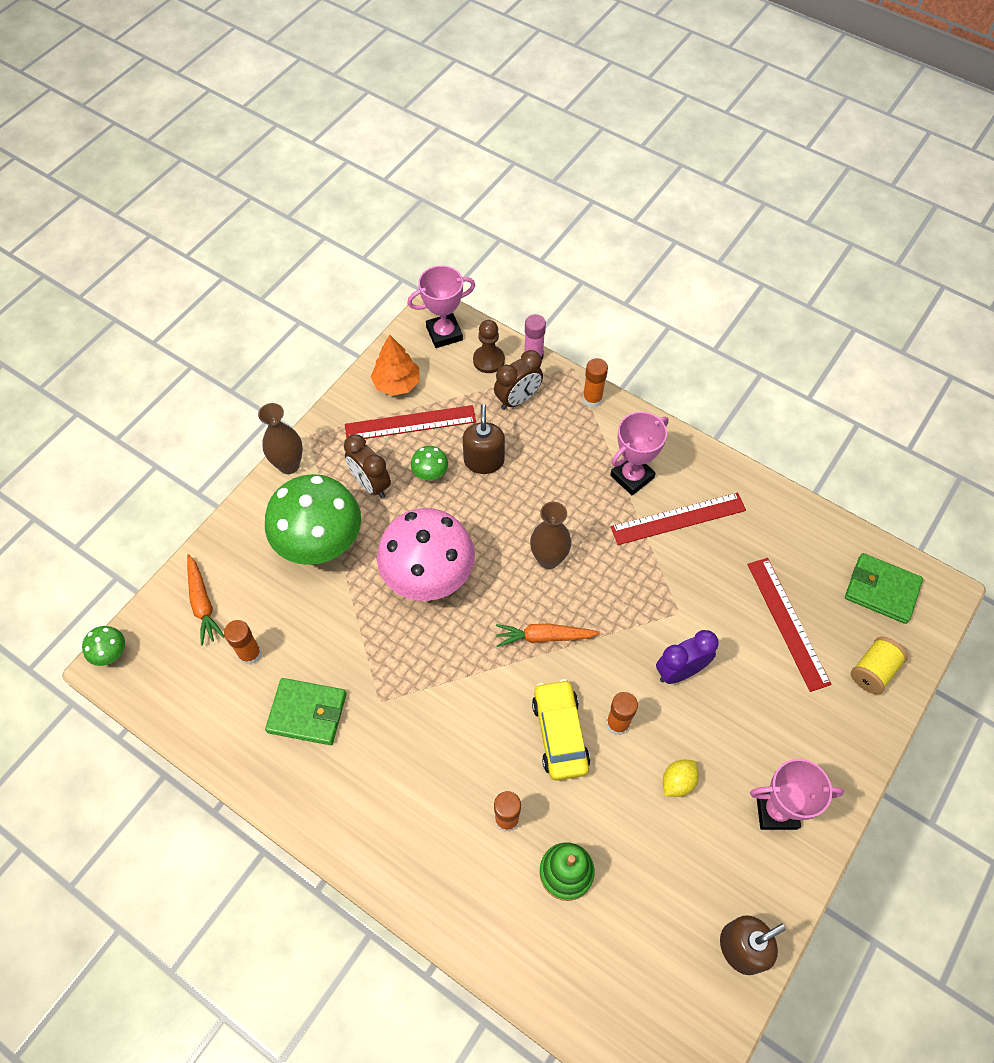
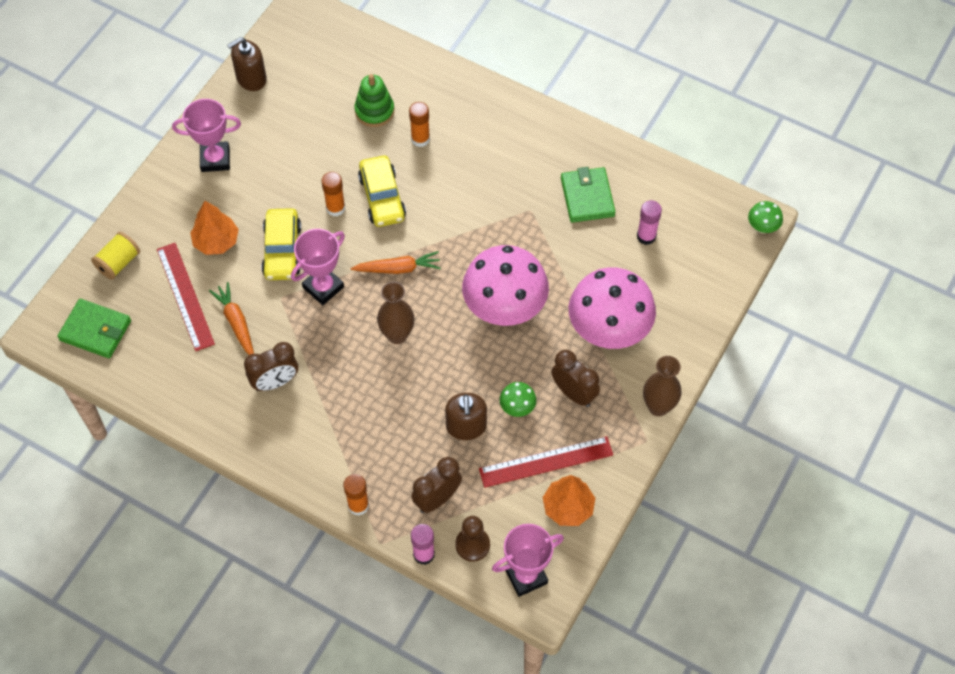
camera: 175 degrees right, 0 degrees up
(202, 603) = (699, 273): orange carrot -> orange carrot (236, 323)
(250, 654) = (646, 236): orange glue stick -> pink glue stick
(307, 713) = (587, 197): green wallet -> green wallet turned 75 degrees clockwise
(321, 544) = (608, 332): green mushroom -> pink mushroom
(632, 476) = (318, 421): pink trophy -> pink trophy (323, 287)
(677, 782) = (289, 172): yellow lemon -> none
(678, 519) = (275, 382): red ruler -> brown clock
(680, 671) = (282, 250): purple clock -> yellow car
(760, 689) = (216, 241): none -> orange tree

